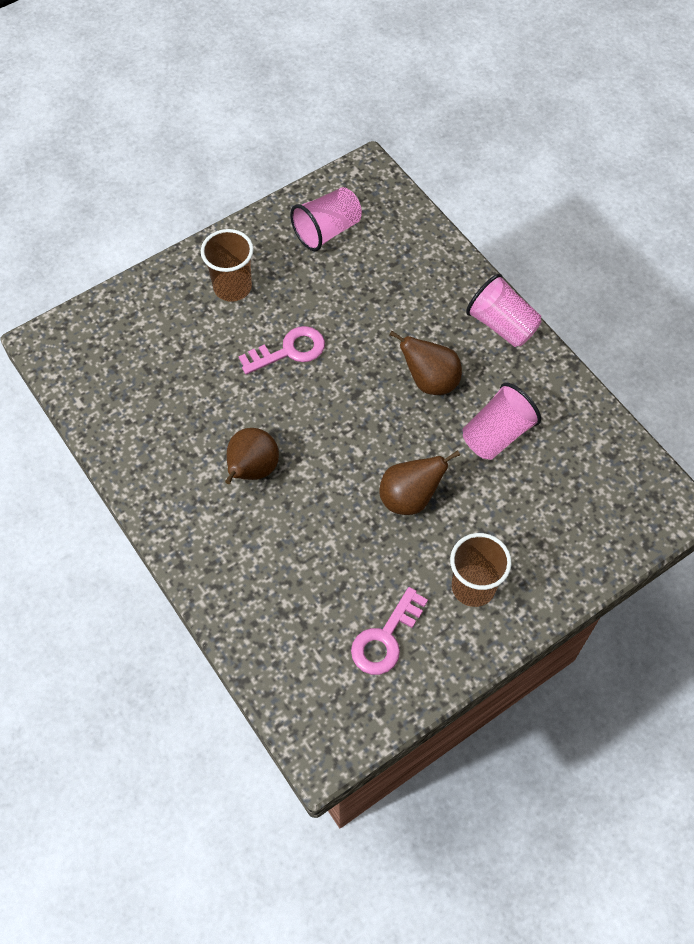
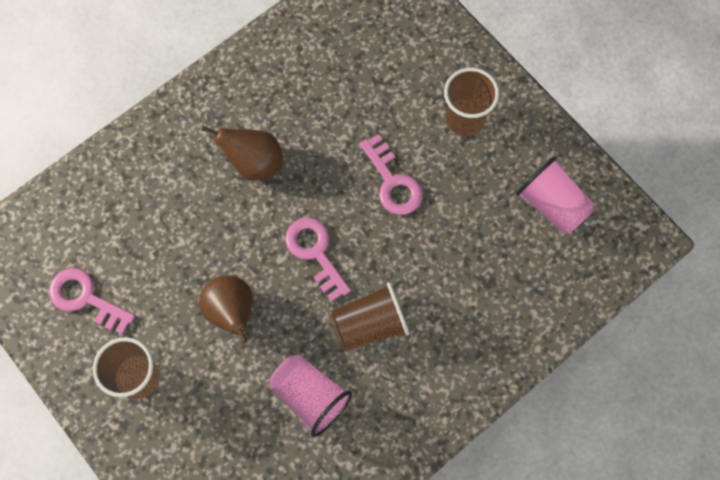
camera: 85 degrees right, 10 degrees up
(354, 421) = (315, 252): none -> pink key
(430, 381) = (369, 324): brown pear -> brown cup
(502, 325) = (449, 398): pink cup -> none

